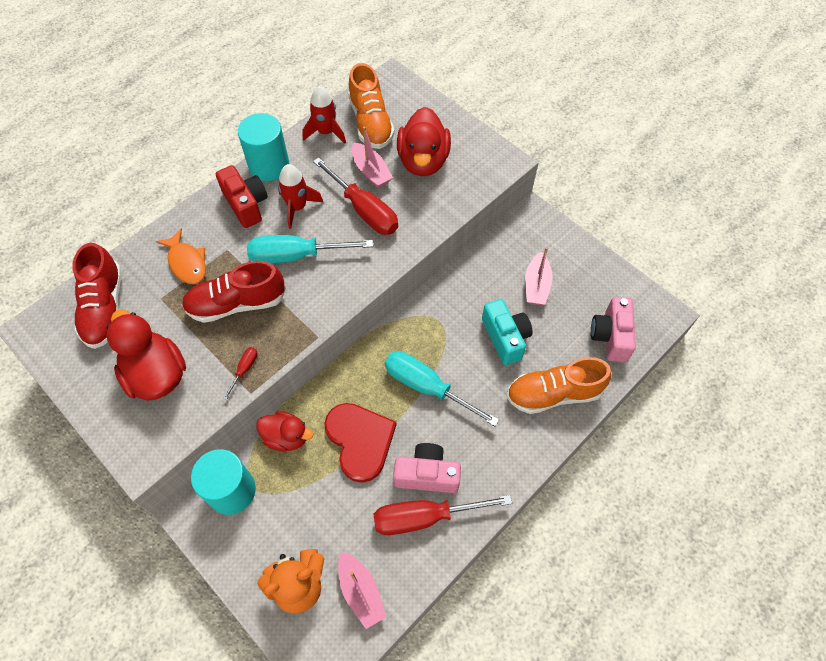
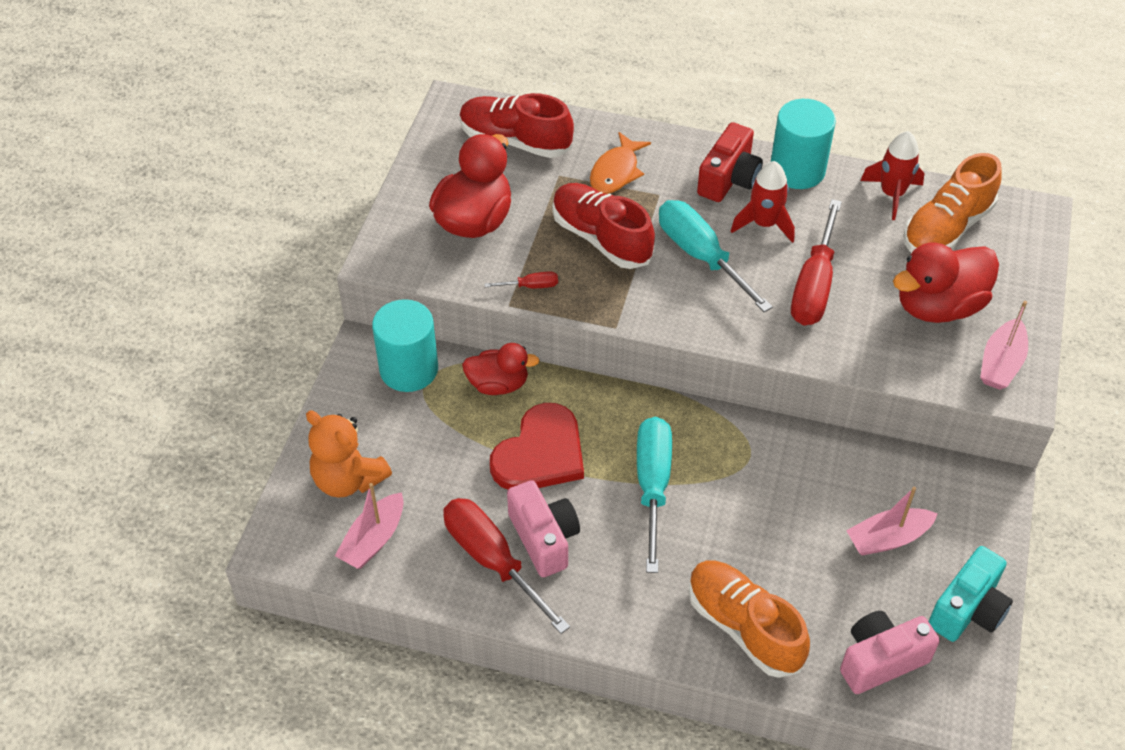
camera: 60 degrees right, 10 degrees down
(105, 308) = (515, 141): red shoe -> red shoe turned 60 degrees clockwise
(286, 437) = (498, 384): red duck -> red duck turned 75 degrees counterclockwise
(371, 171) = (875, 264): pink boat -> pink boat (1001, 363)
(505, 338) = (782, 538): turquoise camera -> turquoise camera (968, 609)

